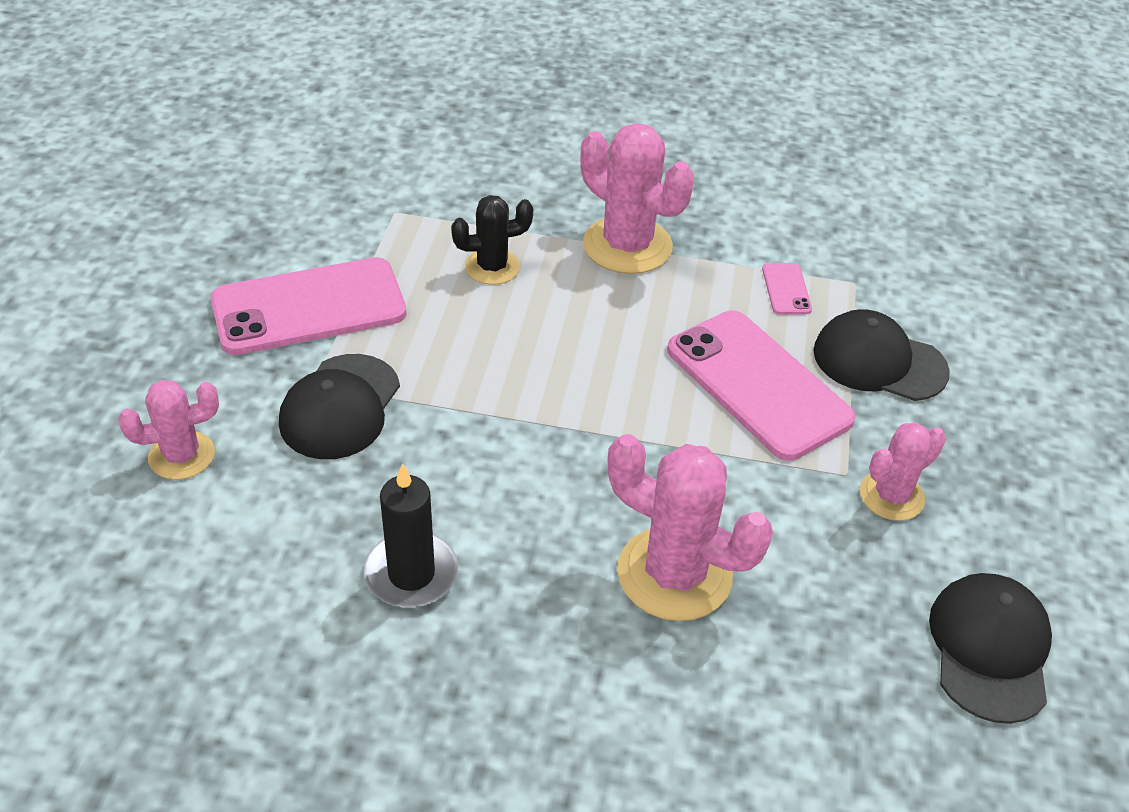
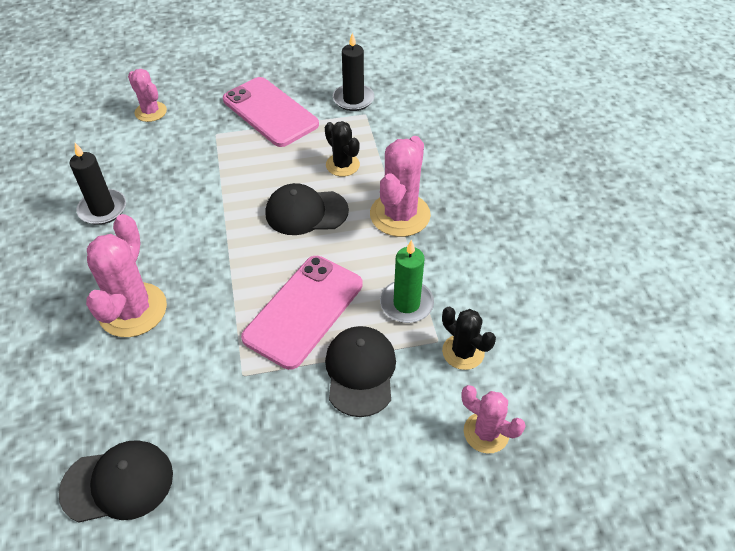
camera: 70 degrees right, 5 degrees up
(340, 407) = (203, 148): black cap -> black cap (306, 212)
(350, 213) = (353, 99): none -> black candle
(786, 289) = (406, 304): pink phone -> green candle
(879, 269) = (463, 352): none -> black cactus
(891, 496) = (232, 404): pink cactus -> pink cactus (486, 432)

